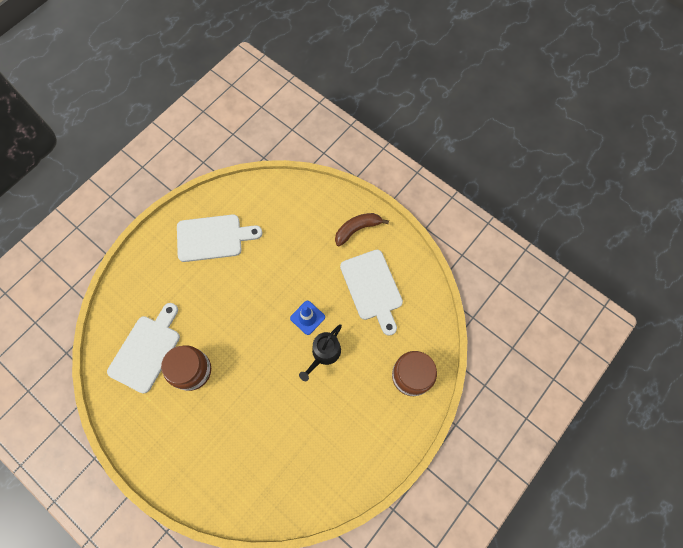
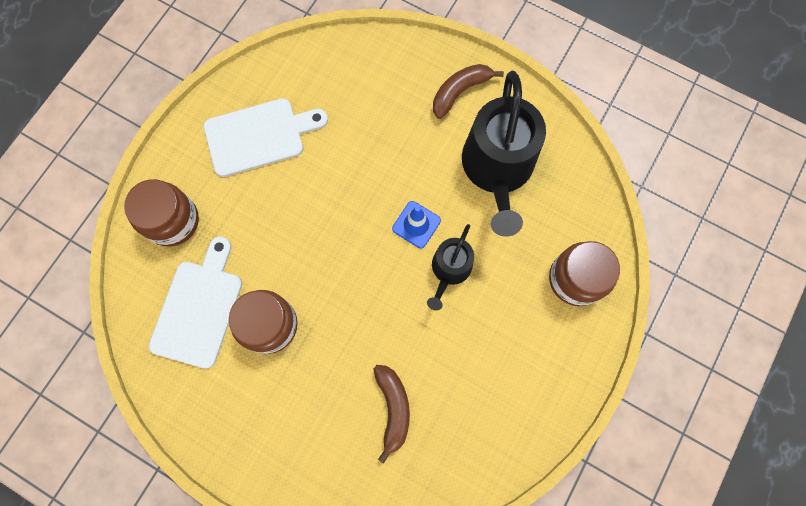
camera: 10 degrees left, 5 degrees up
(142, 286) = (172, 221): none -> brown jar
(264, 445) = (393, 408): none -> brown banana
(372, 288) = (497, 169): white cutting board -> black watering can

